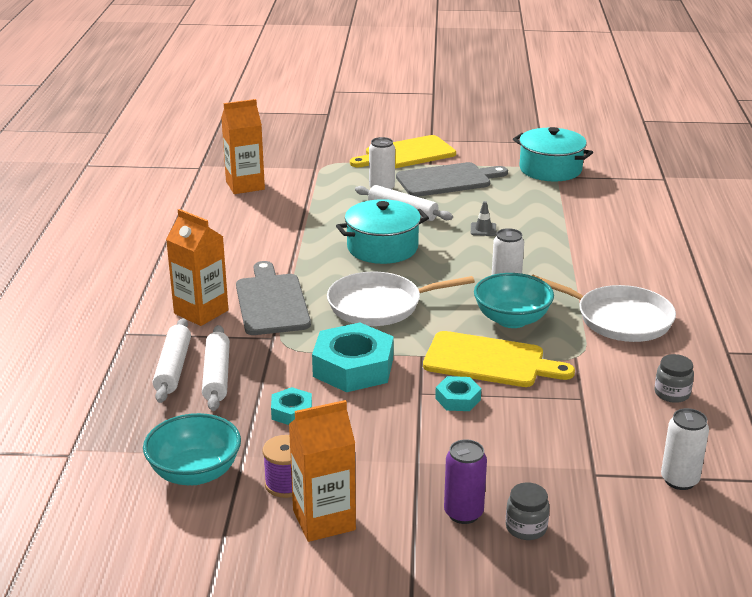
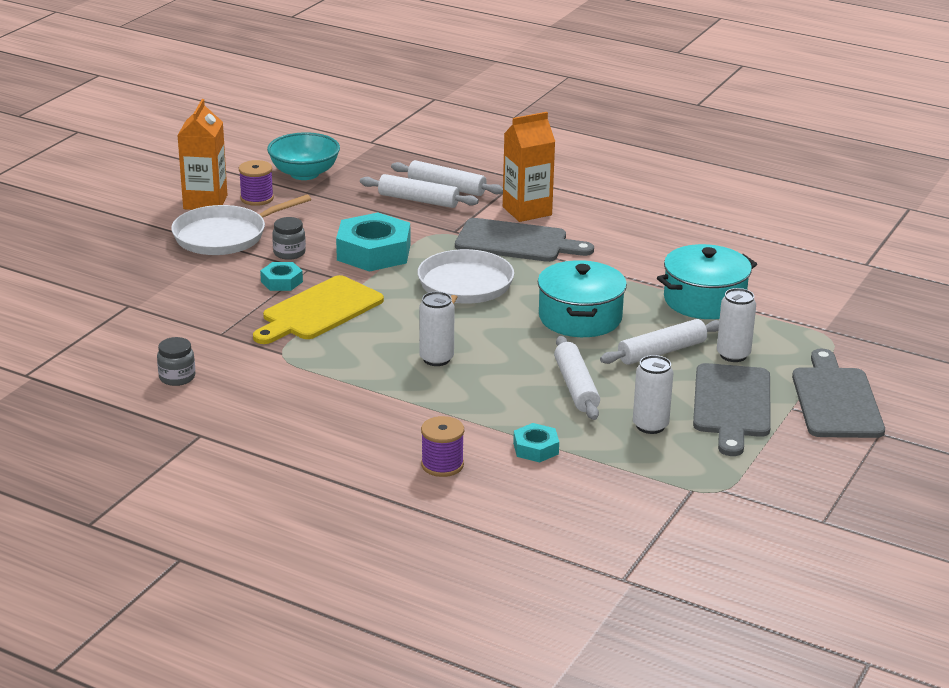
camera: 115 degrees right, 0 degrees up
(245, 185) = (796, 279): orange carton -> none
(291, 412) = (338, 217): turquoise nut -> turquoise nut (536, 448)
(406, 154) = (835, 400): yellow cutting board -> grey cutting board
(463, 513) = (152, 246): purple can -> none
(483, 229) = (576, 387): grey traffic cone -> white rolling pin
(512, 319) = (374, 342): turquoise bowl -> none
(526, 528) = (111, 262): grey jar -> grey jar (289, 253)
(550, 169) = (718, 493): turquoise pot -> turquoise pot (704, 300)
(619, 319) = (317, 399): white pan -> white pan (224, 236)
(633, 251) = (442, 465): none -> purple spool
(679, 480) = (78, 336): white can -> white can (650, 426)

